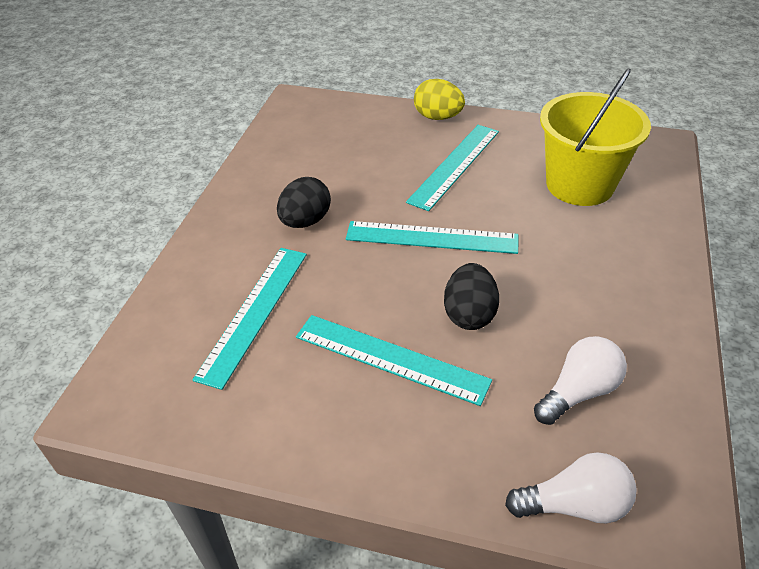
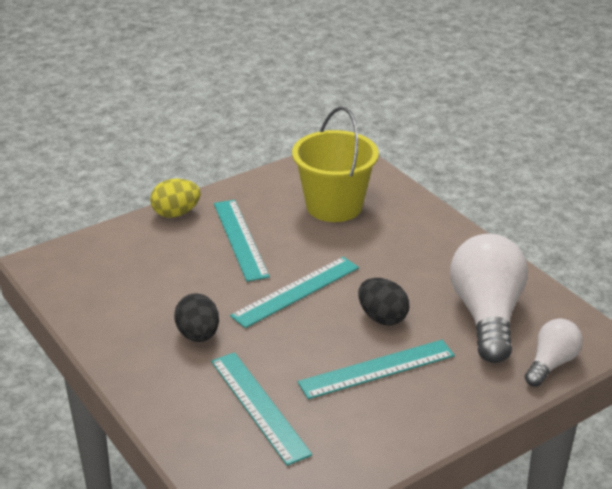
camera: 50 degrees left, 10 degrees down
(578, 392) = (487, 315): white light bulb -> white light bulb, size x1.84

